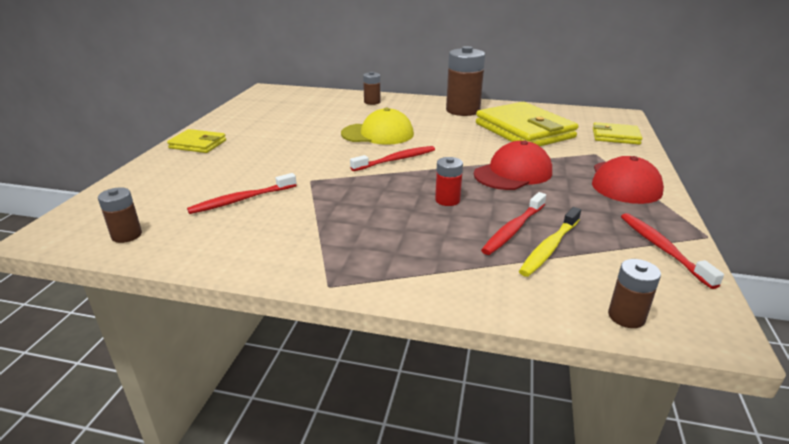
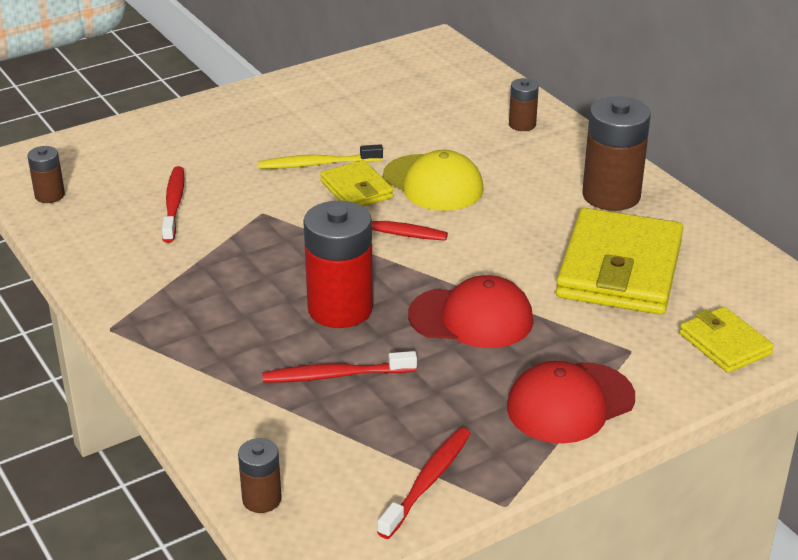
camera: 45 degrees right, 5 degrees up
(198, 144) = (237, 108): yellow wallet -> yellow wallet (356, 189)
(242, 200) = (174, 204): red toothbrush -> red toothbrush turned 75 degrees clockwise
(447, 200) = (340, 309): red battery -> red battery, size x1.97
(549, 247) = (329, 411): yellow toothbrush -> yellow toothbrush (317, 164)

